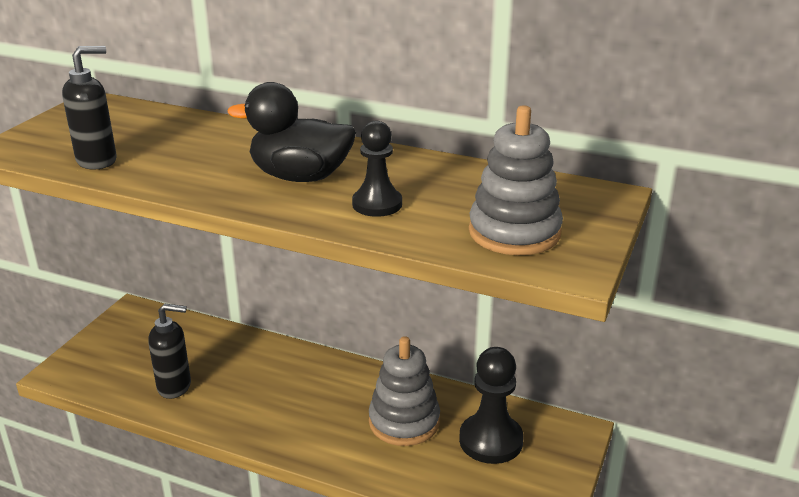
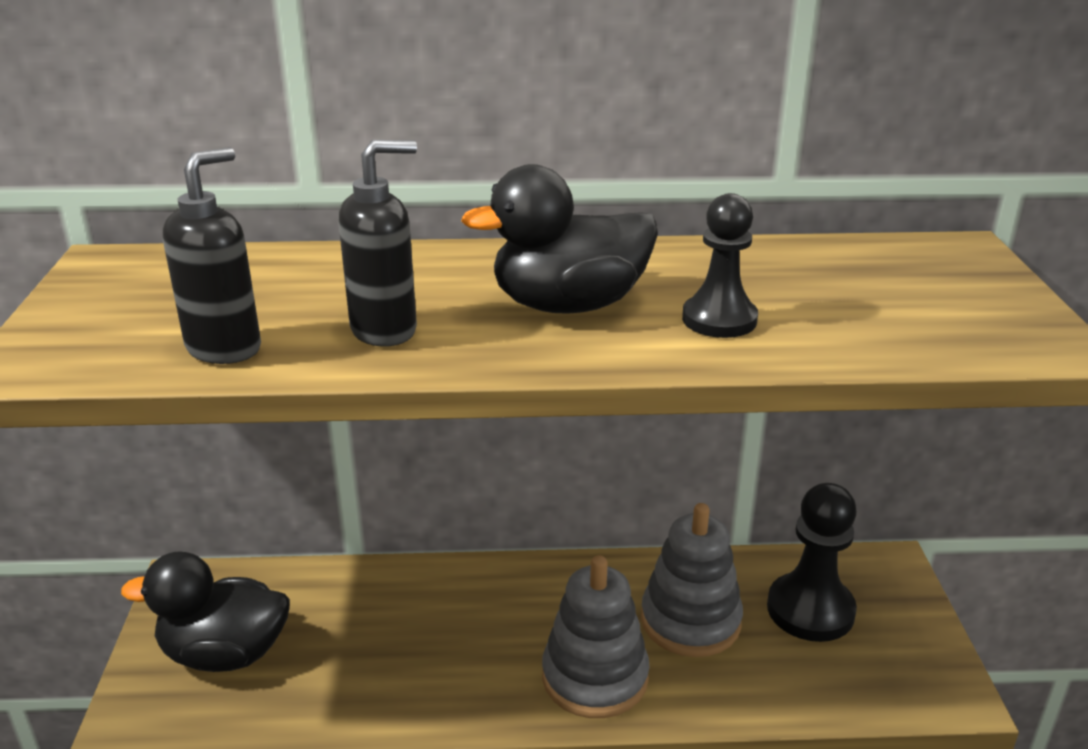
camera: 25 degrees left, 0 degrees up
(126, 355) = (225, 653): none -> black duck
(175, 386) = (339, 677): black soap dispenser -> black soap dispenser (385, 330)
(514, 232) = (929, 316): grey stacking toy -> grey stacking toy (595, 677)

